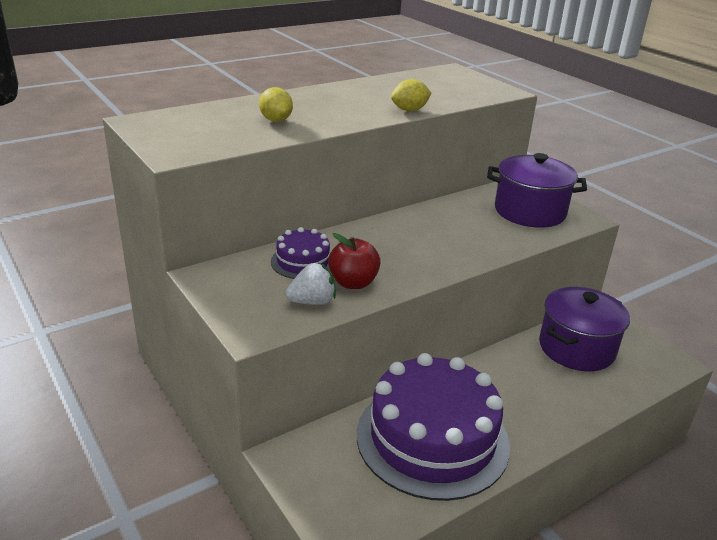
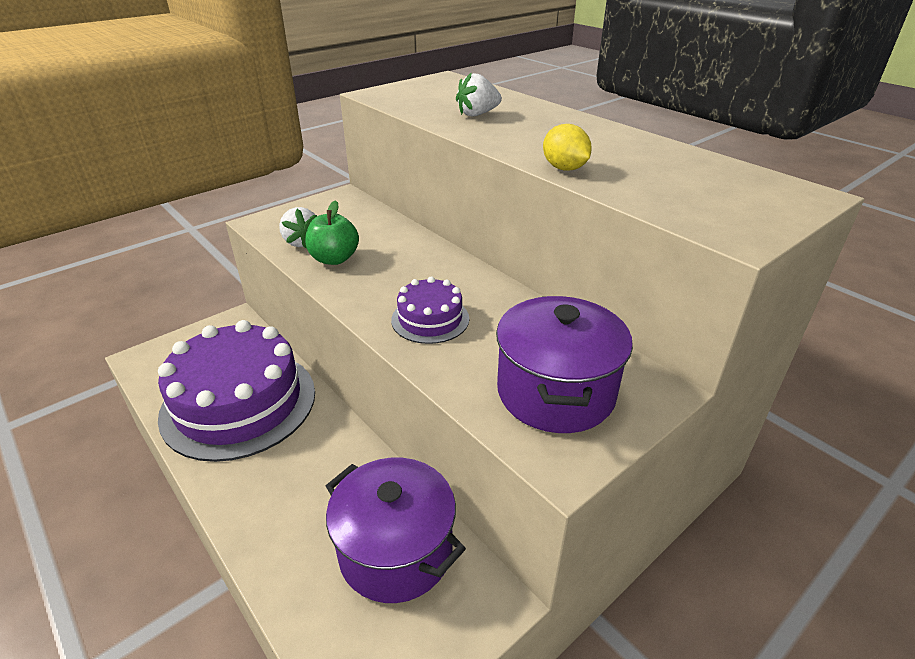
camera: 85 degrees right, 5 degrees up
(276, 120) = (477, 114): yellow lemon -> white strawberry
(303, 262) = (371, 232): purple cake -> purple cake (430, 319)
(353, 283) = (334, 259): red apple -> green apple

